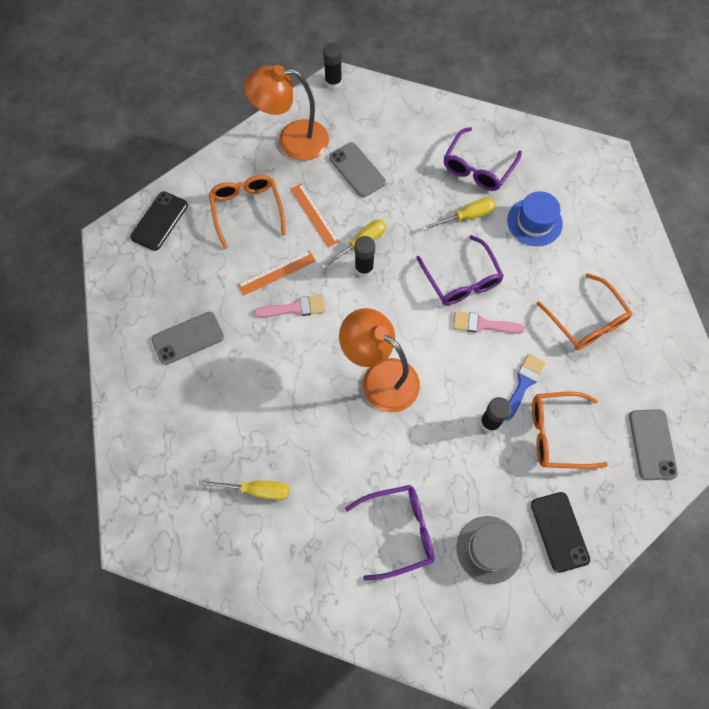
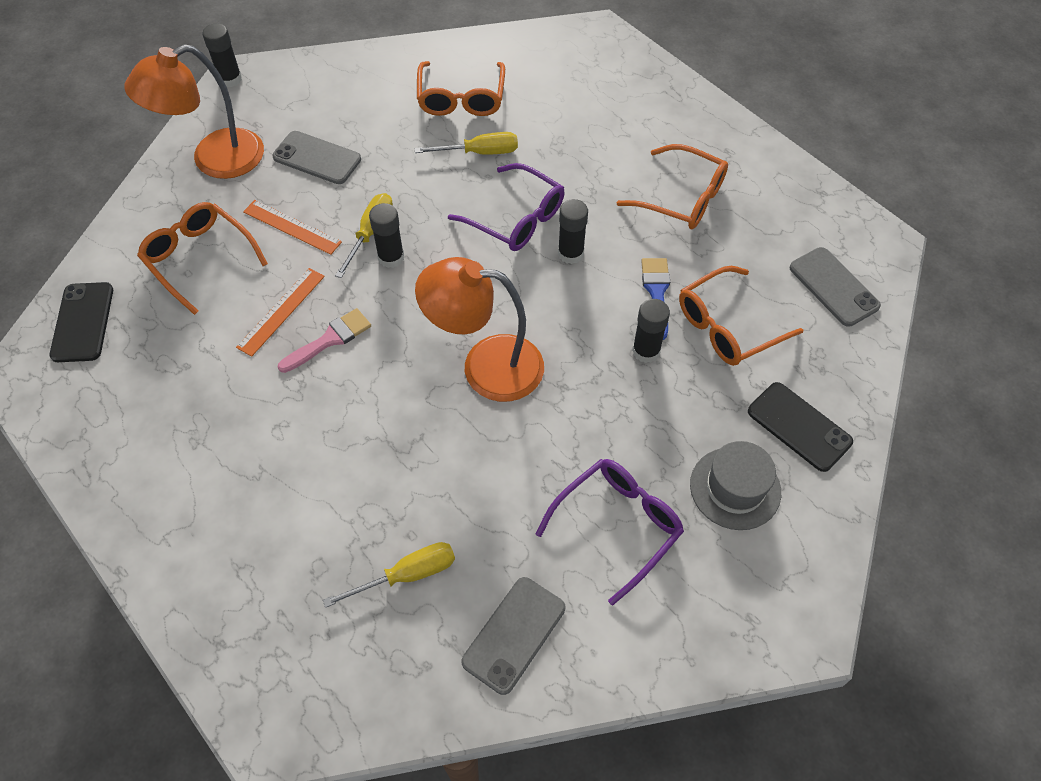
camera: 30 degrees left, 10 degrees down
(188, 338) = (204, 441): grey phone -> grey phone (514, 635)
(466, 217) = (479, 152): yellow screwdriver -> yellow screwdriver turned 45 degrees clockwise
(478, 167) = (461, 98): purple glasses -> orange glasses
(482, 324) = (570, 253): pink brush -> black glue stick
(534, 222) = (560, 126): blue hat -> none

